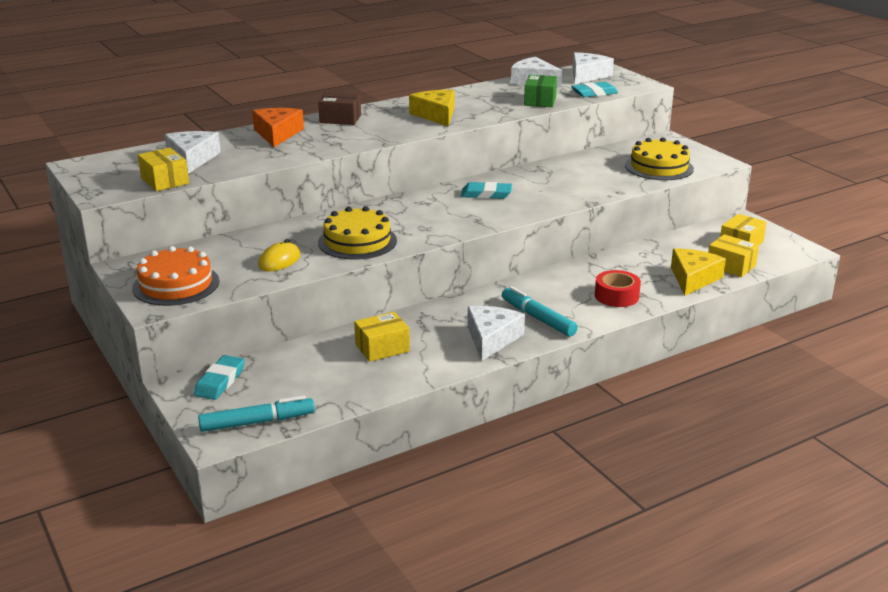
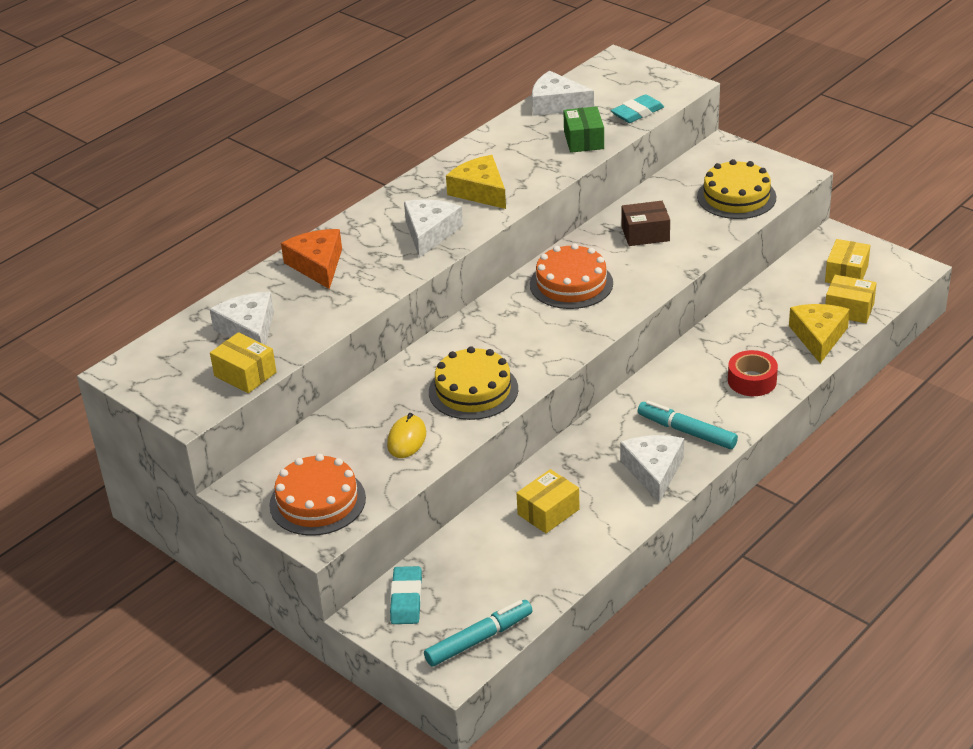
camera: 15 degrees left, 10 degrees up
(340, 119) = (373, 222): brown box -> brown box (645, 234)
(486, 194) = (571, 284): turquoise eraser -> orange cake
(587, 75) = (612, 81): white cheese -> white cheese (430, 233)

